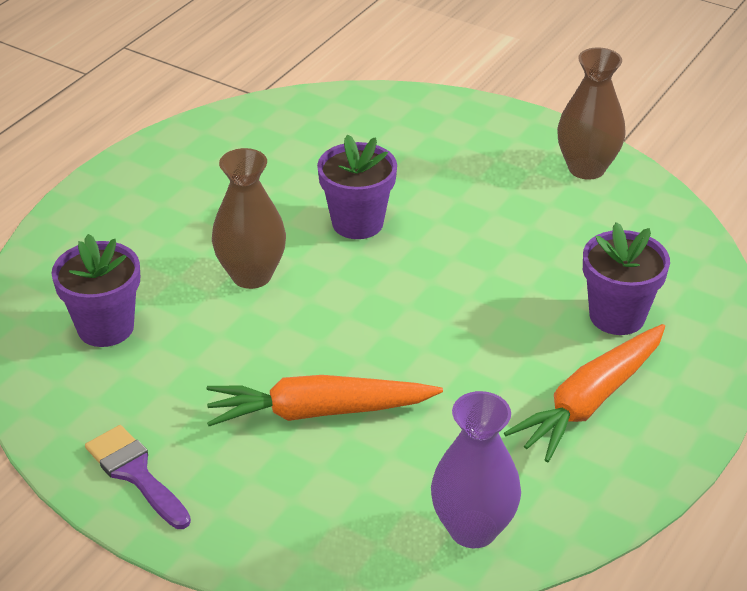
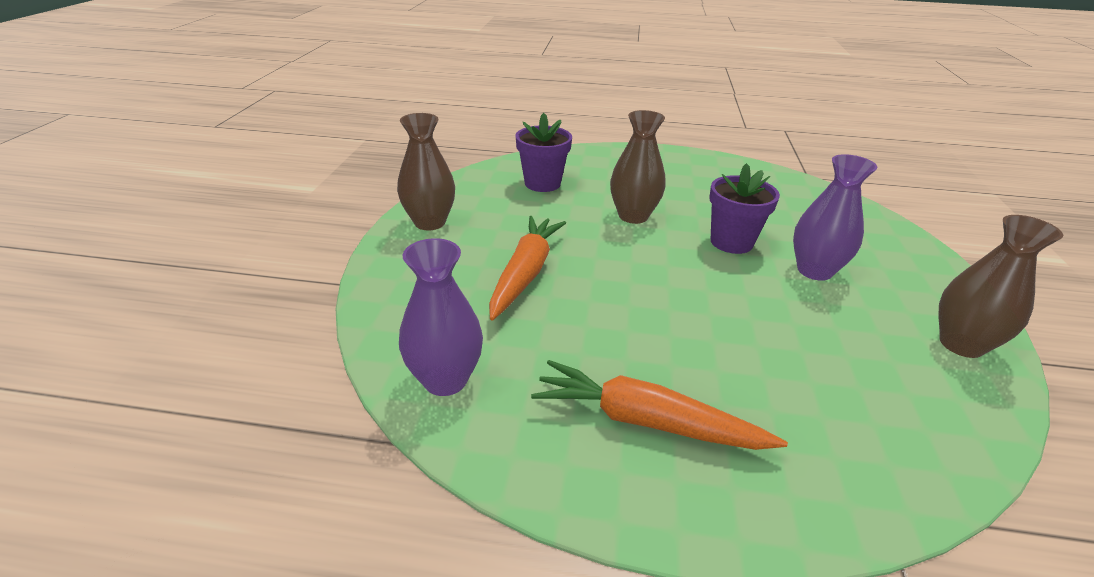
camera: 65 degrees right, 5 degrees down
(135, 473) = (430, 222): purple brush -> brown vase
(318, 412) = (525, 273): orange carrot -> orange carrot turned 45 degrees clockwise
(442, 192) = (814, 270): none -> purple vase
(617, 316) = (781, 414): purple flower pot -> none

